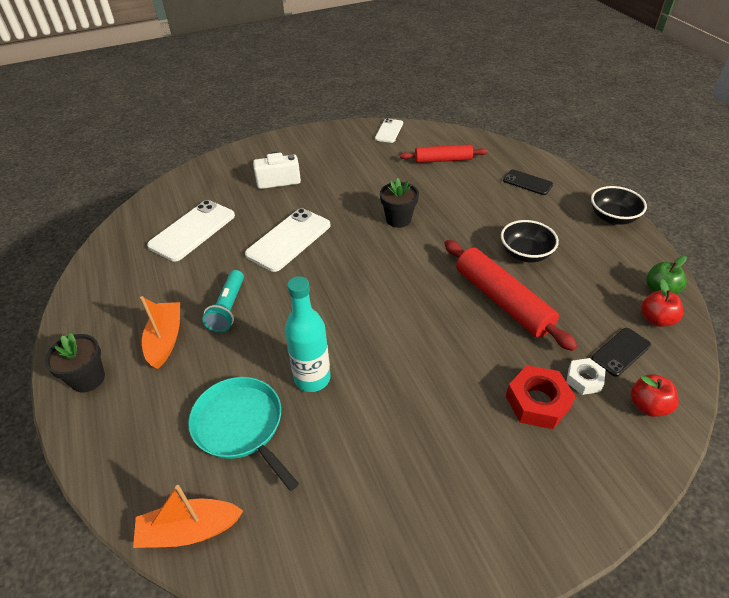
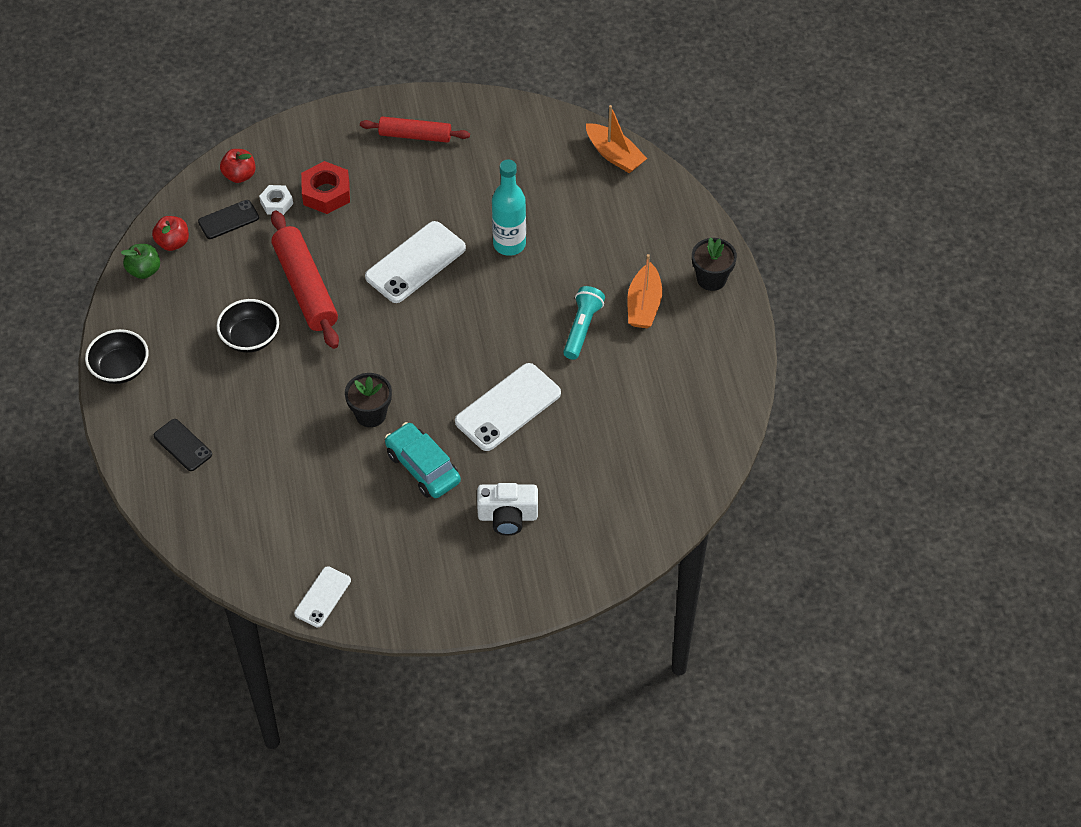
camera: 170 degrees left, 10 degrees up
(189, 530) = (614, 155): orange boat -> orange boat turned 45 degrees clockwise
(192, 230) = (623, 444): white phone -> white phone (415, 262)
(241, 426) = (574, 216): turquoise pan -> none
(346, 196) = (423, 467): none -> turquoise car
(443, 160) = (270, 512): red rolling pin -> red rolling pin (415, 135)

